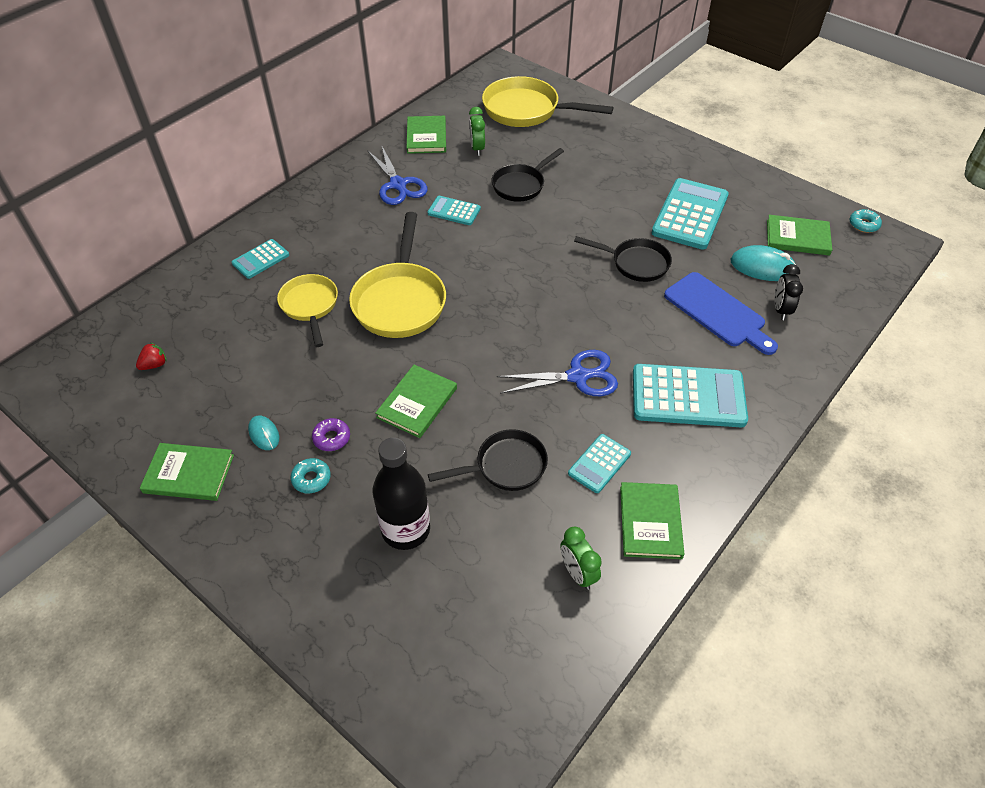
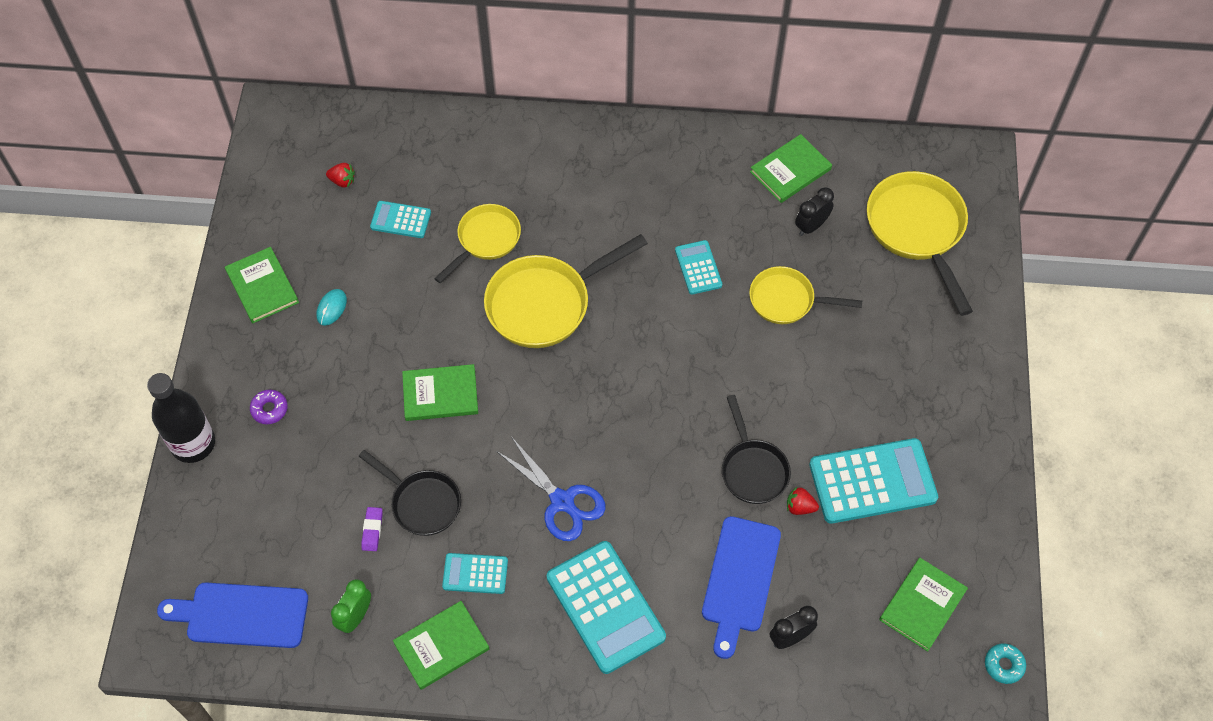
camera: 55 degrees right, 10 degrees up
(260, 259) = (510, 162): turquoise calculator -> turquoise calculator (400, 220)
(311, 479) = (314, 371): turquoise donut -> none
(331, 438) = (361, 357): purple donut -> purple donut (269, 409)
(398, 185) = (696, 197): blue scissors -> none
(406, 529) = (313, 469): black bottle -> black bottle (193, 444)
(477, 148) = (811, 226): green clock -> black clock
(502, 516) = (372, 530): none -> purple eraser
(507, 671) = (241, 615): none -> blue cutting board
(521, 185) = (787, 300): black pan -> yellow pan
(683, 256) = (800, 507): none -> red strawberry
(762, 267) = (844, 591): turquoise mouse -> none
(797, 237) = (922, 605): green book -> green book turned 60 degrees clockwise

